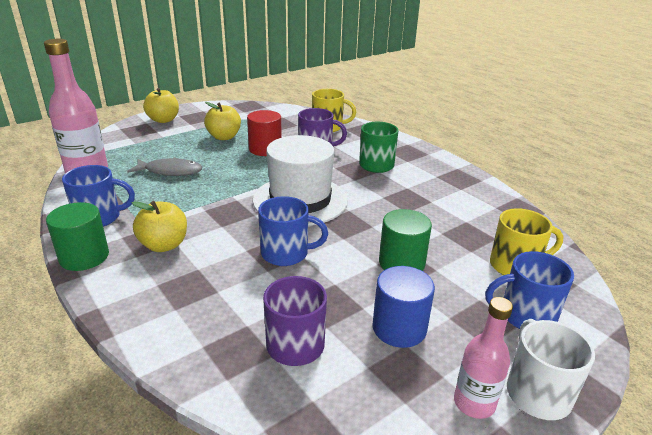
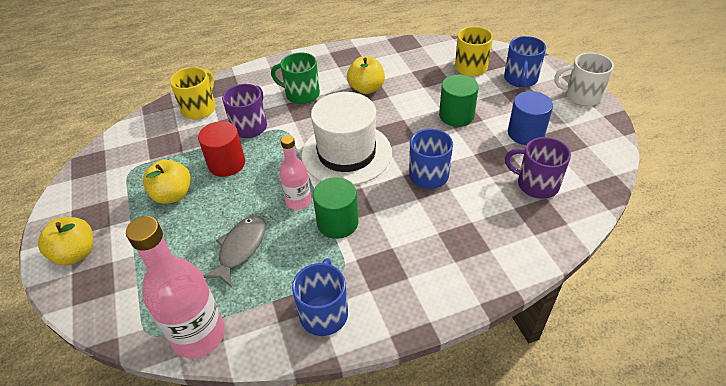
camera: 70 degrees left, 15 degrees up
(84, 257) = (398, 320): green cylinder -> green cylinder (337, 222)
(164, 245) = (394, 256): yellow apple -> yellow apple (366, 88)
(474, 403) = (588, 120): pink bottle -> pink bottle (298, 201)

